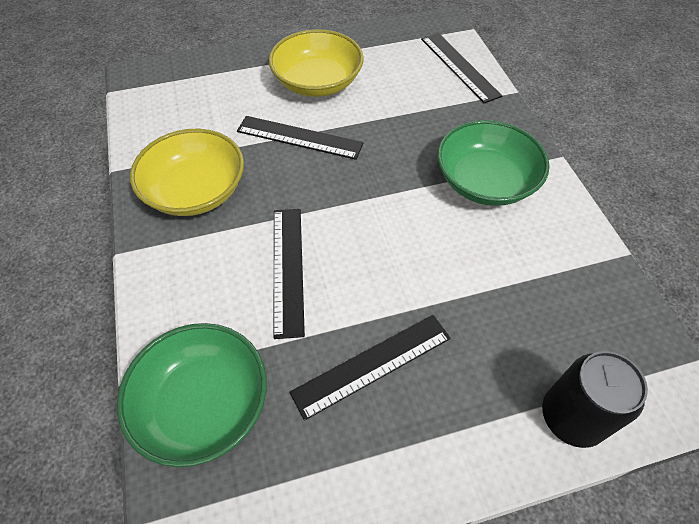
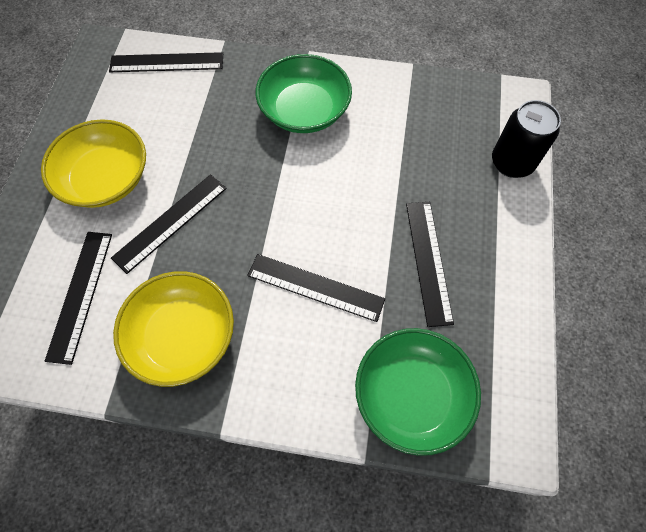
camera: 65 degrees left, 10 degrees up
(206, 114) = (80, 295): none -> black ruler

